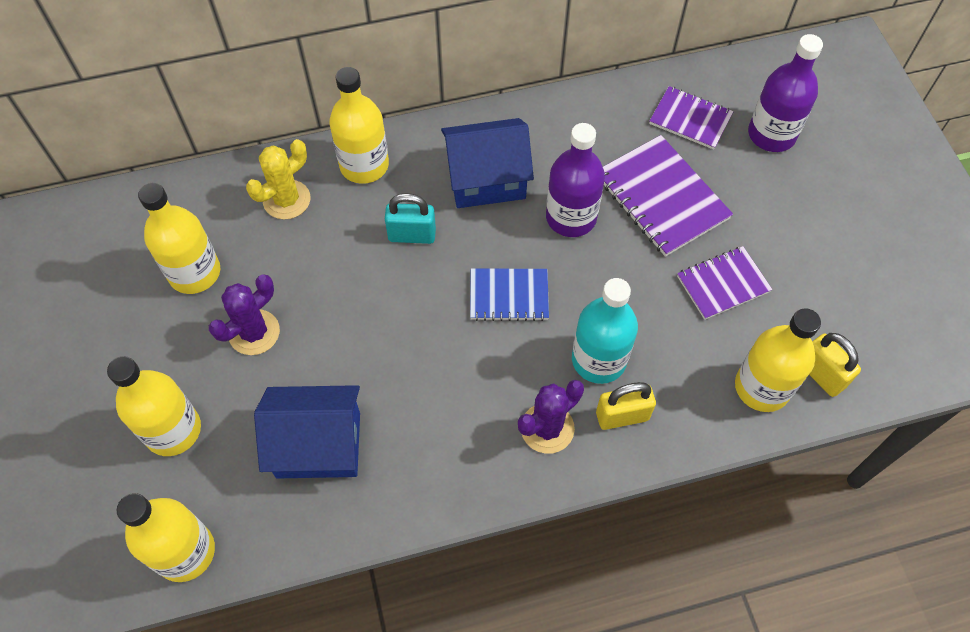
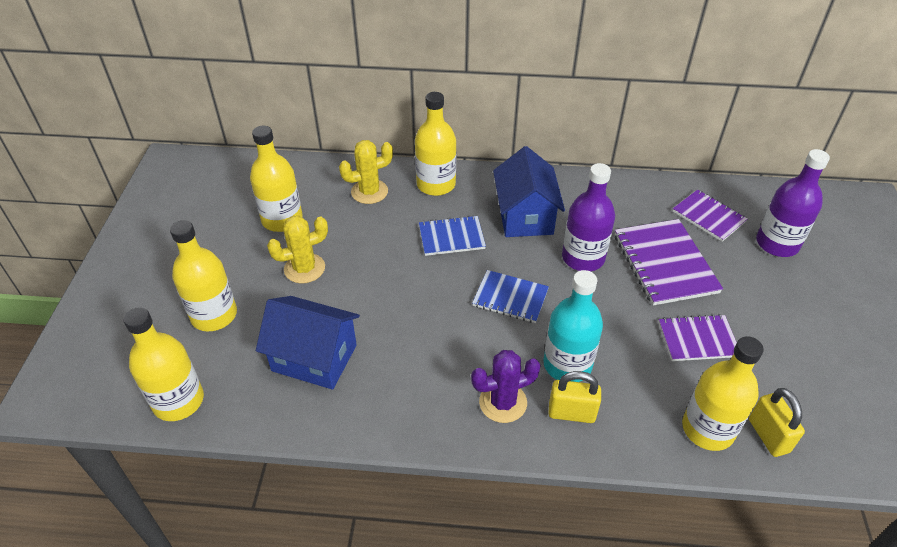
camera: 20 degrees right, 15 degrees down
(254, 332) = (304, 268): purple cactus -> yellow cactus
(412, 235) = (451, 237): turquoise padlock -> blue notebook
(486, 180) = (525, 216): blue house -> blue house turned 75 degrees clockwise

